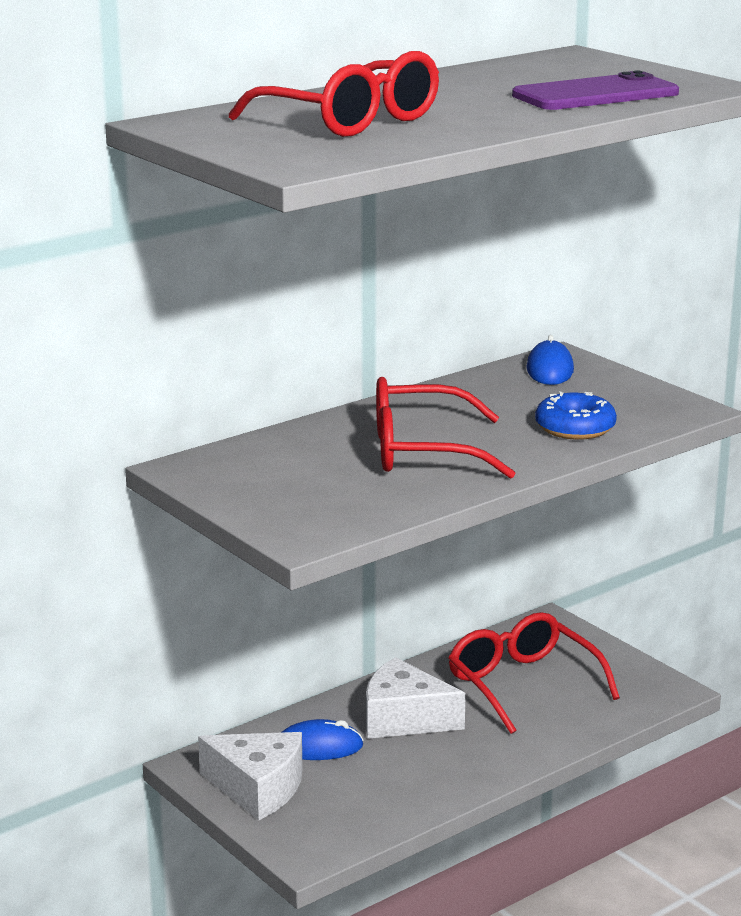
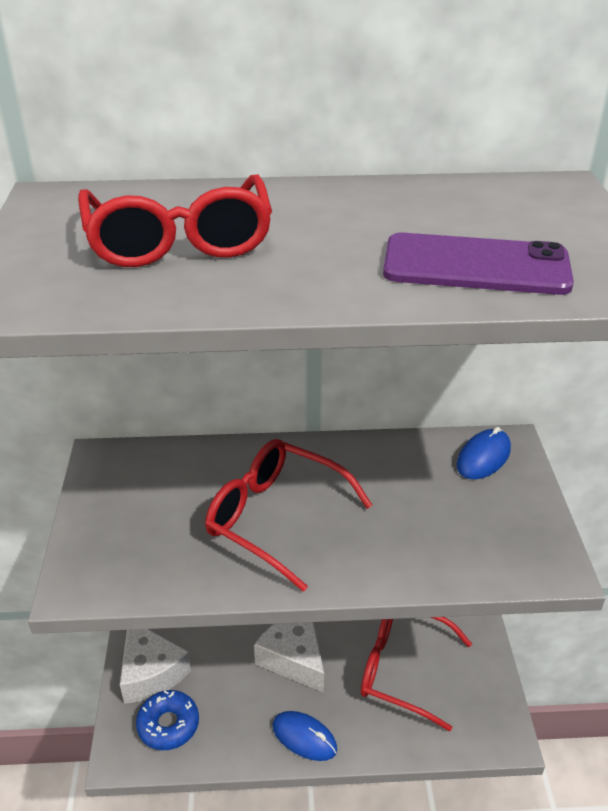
camera: 35 degrees right, 15 degrees up
(318, 747) = (219, 654): blue mouse -> blue mouse (304, 737)
(522, 684) = (402, 668): red glasses -> red glasses turned 75 degrees counterclockwise
(575, 428) = (426, 546): blue donut -> blue donut (168, 725)

